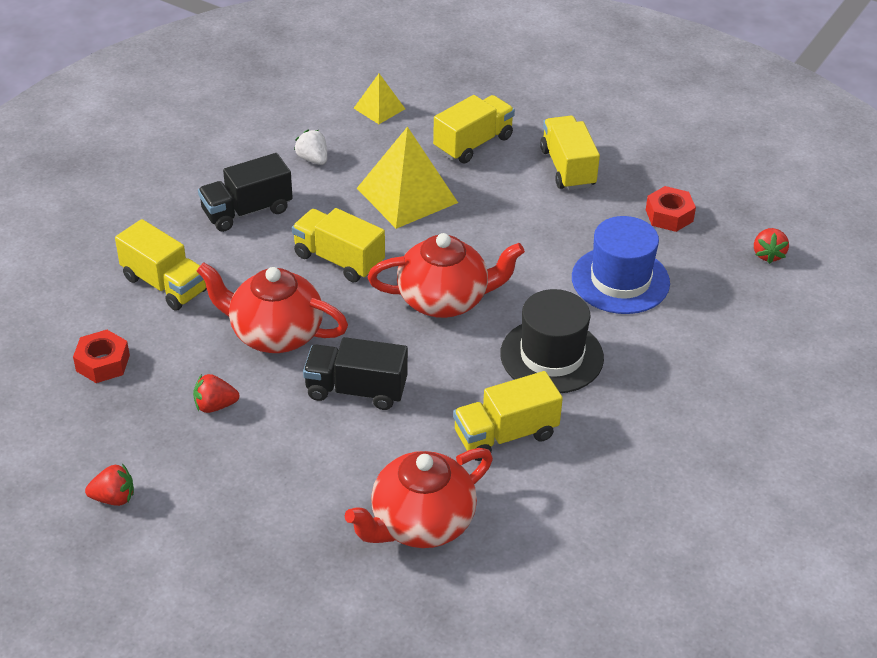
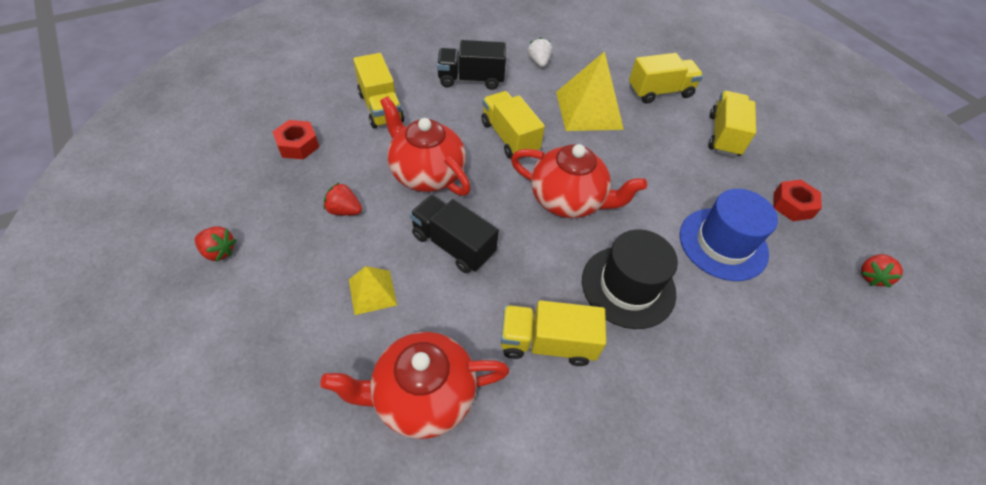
camera: 25 degrees right, 10 degrees up
(379, 108) = (606, 45): yellow pyramid -> yellow pyramid (372, 292)

